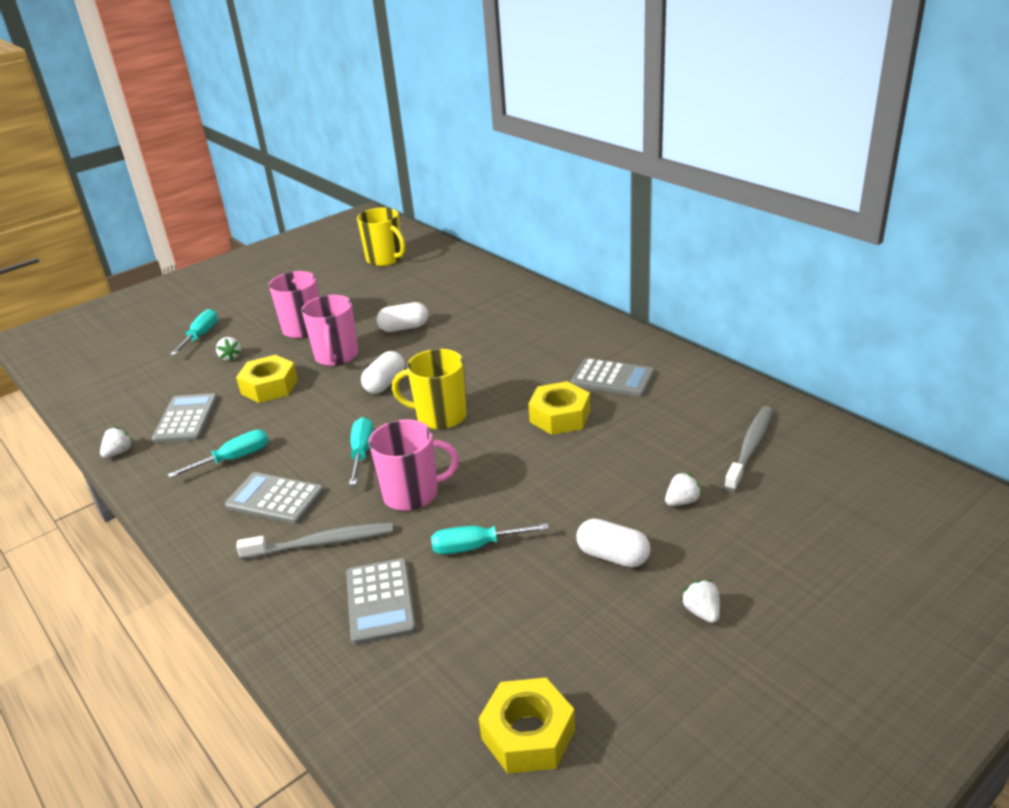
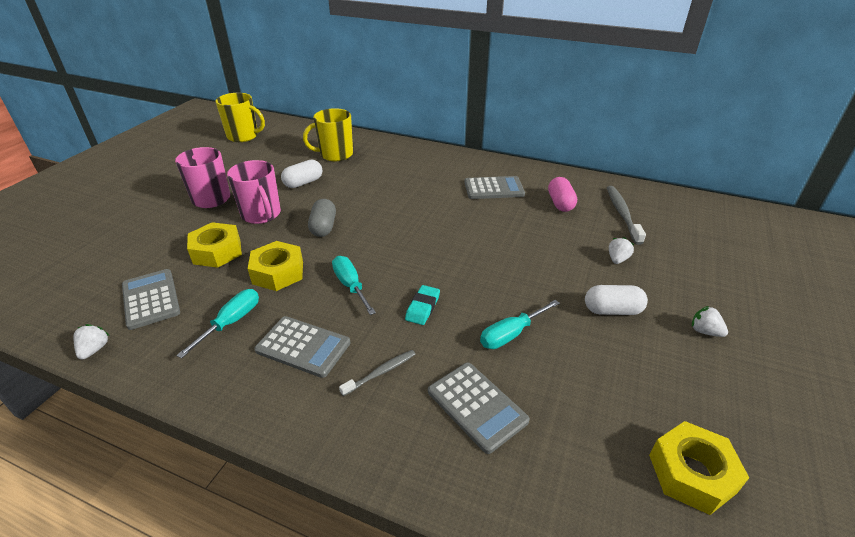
camera: 30 degrees left, 5 degrees up
(201, 336) = (109, 223): turquoise screwdriver -> none
(230, 357) = (156, 235): white strawberry -> none
(275, 499) = (303, 347): grey calculator -> grey calculator turned 150 degrees counterclockwise
(322, 543) = (381, 372): grey toothbrush -> grey toothbrush, size x0.60
(385, 383) = (323, 227): white capsule -> grey capsule
(412, 494) = (423, 307): pink mug -> turquoise eraser
(440, 416) = (392, 242): yellow mug -> yellow mug (335, 154)
(560, 416) = (482, 221): yellow nut -> yellow nut (278, 272)
(680, 415) = (560, 203): none -> pink capsule

